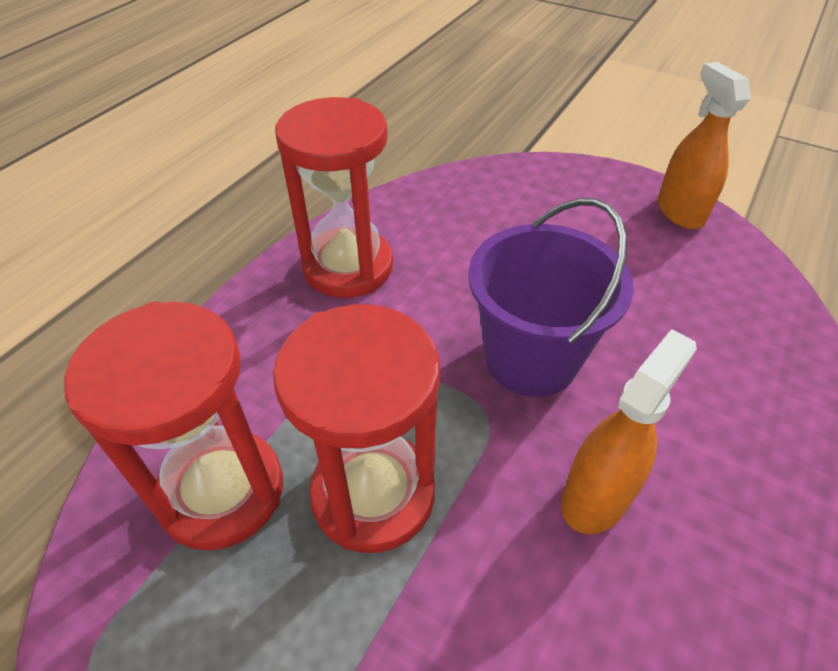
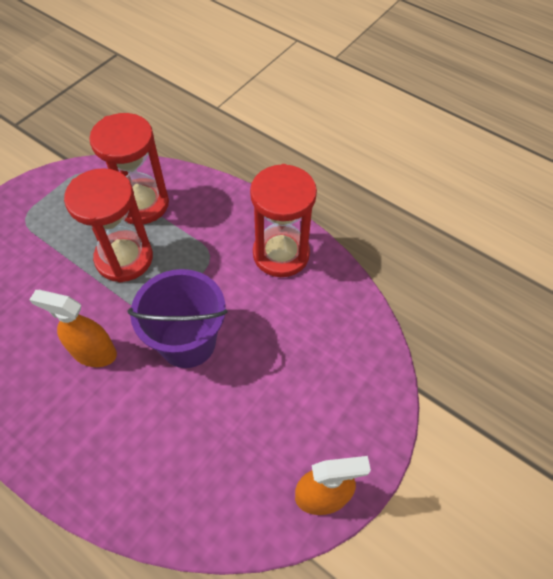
camera: 95 degrees right, 10 degrees up
(596, 496) = (94, 353): orange spray bottle -> orange spray bottle turned 150 degrees clockwise

